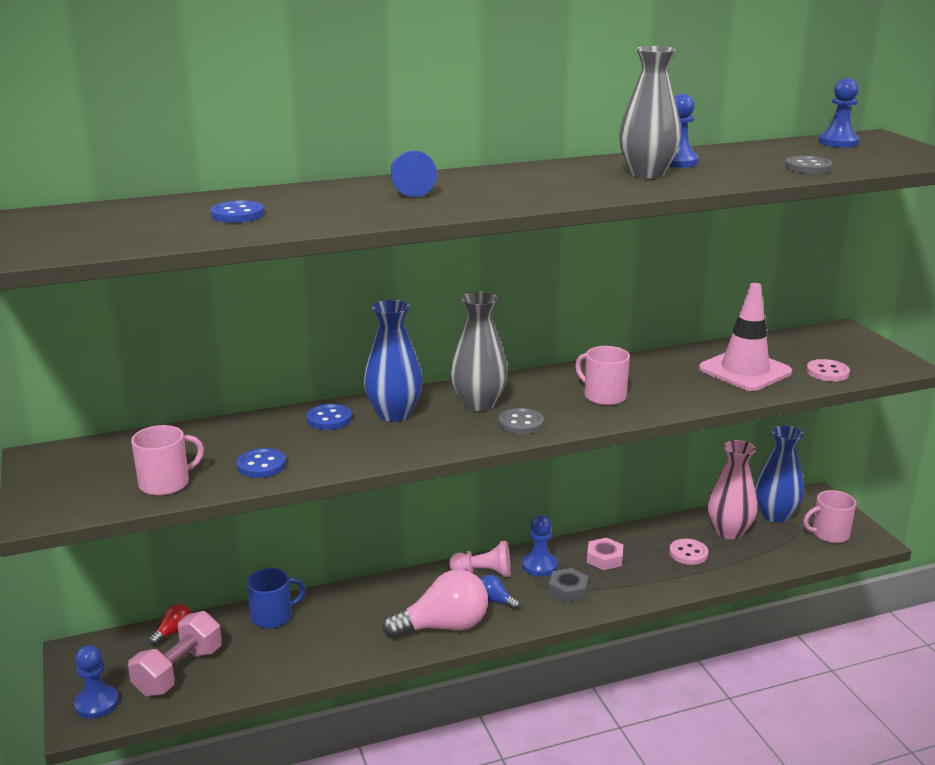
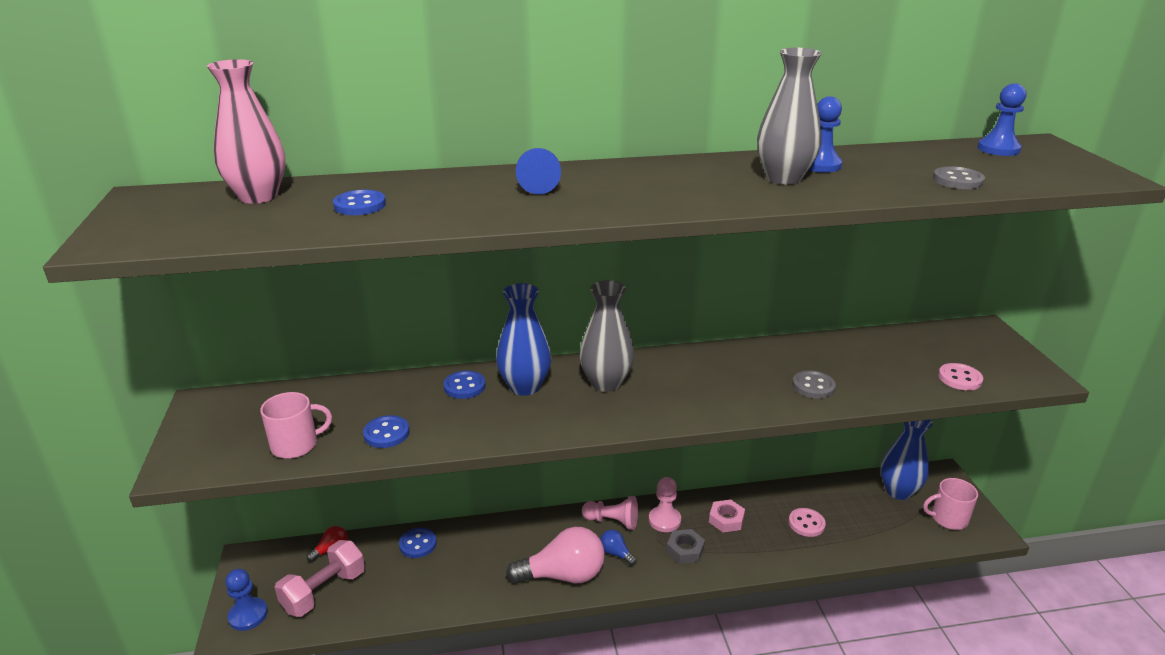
camera: 10 degrees right, 5 degrees up
(272, 616) = (418, 544): blue mug -> blue button
(521, 423) = (639, 410): grey button -> grey button (813, 386)
(539, 566) = (664, 520): blue pawn -> pink pawn
(604, 396) = (728, 385): pink mug -> none
(729, 531) = (850, 504): pink vase -> pink vase (258, 196)
(745, 371) = (875, 368): pink traffic cone -> none

